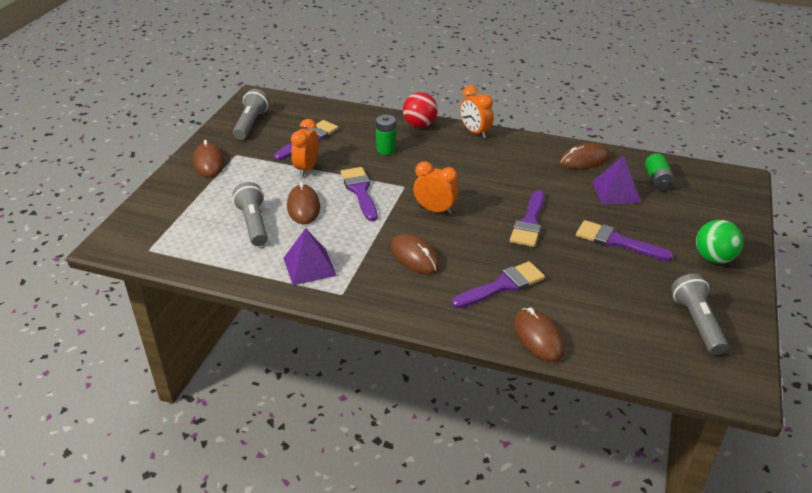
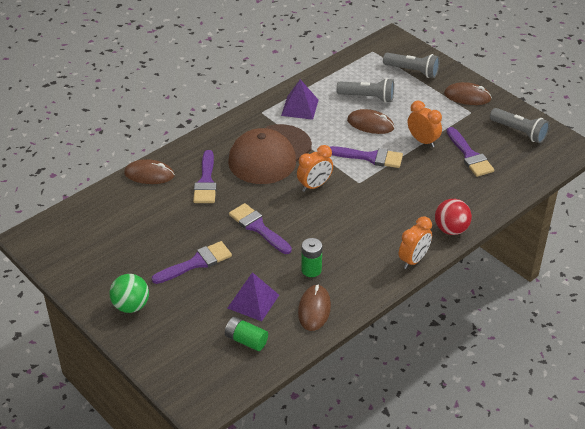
camera: 120 degrees right, 5 degrees up
(386, 149) = (422, 193): green battery -> green battery (311, 270)
(415, 257) = (269, 155): brown mouse -> brown cap
(475, 132) = (413, 260): orange clock -> orange clock turned 135 degrees clockwise
(697, 323) = (89, 252): grey flashlight -> grey flashlight (412, 71)

